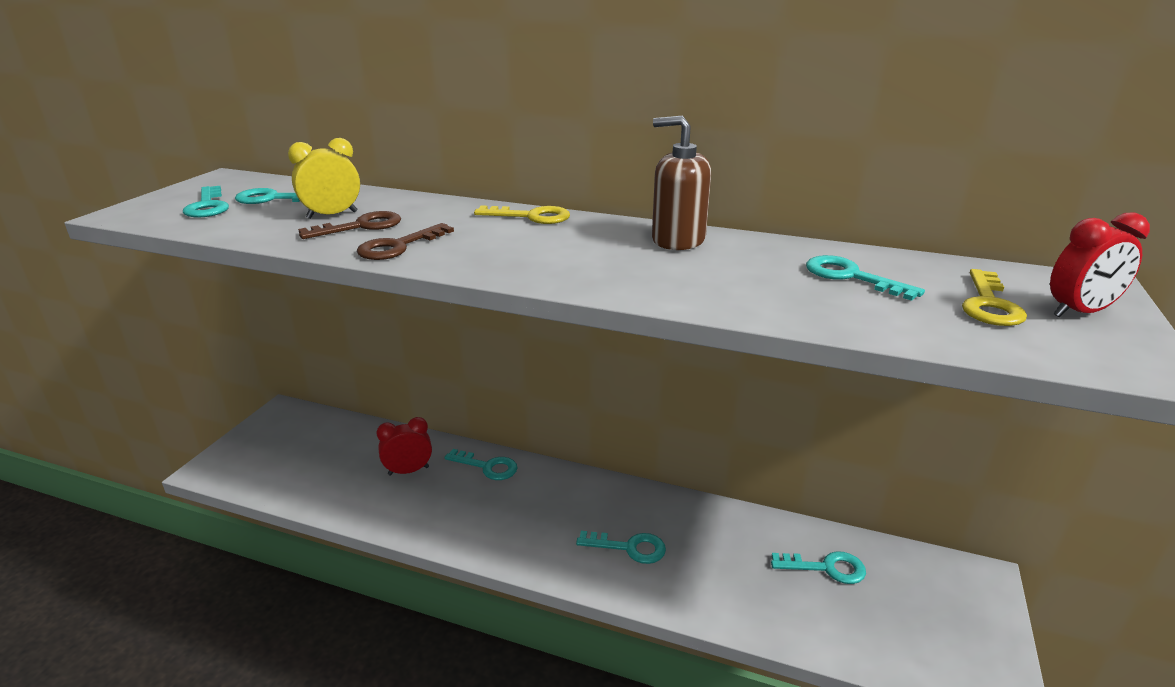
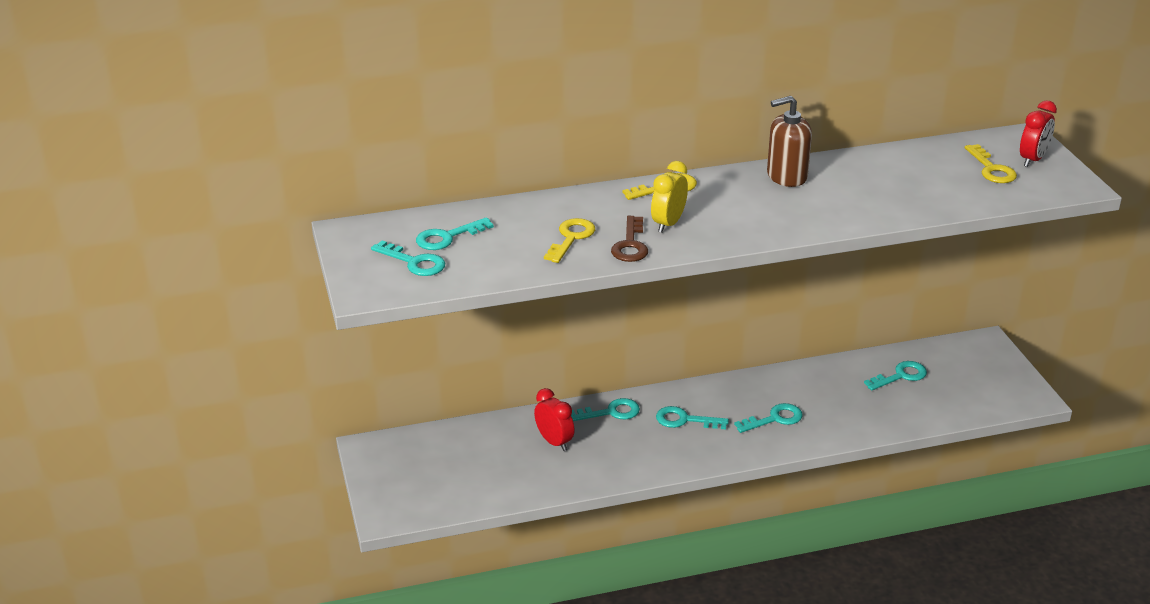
camera: 35 degrees left, 5 degrees up
(332, 215) = (528, 236): yellow clock -> yellow clock (668, 224)
(361, 226) = (571, 238): brown key -> yellow key
(408, 471) = (554, 442): red clock -> red clock turned 105 degrees clockwise
(850, 276) = (911, 173): turquoise key -> turquoise key (684, 420)

